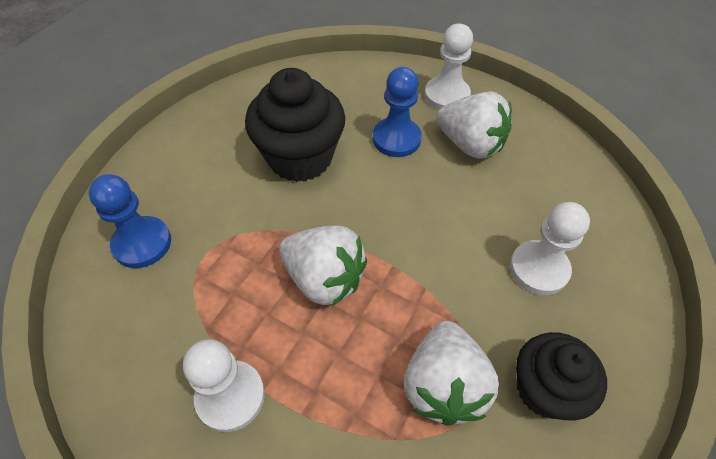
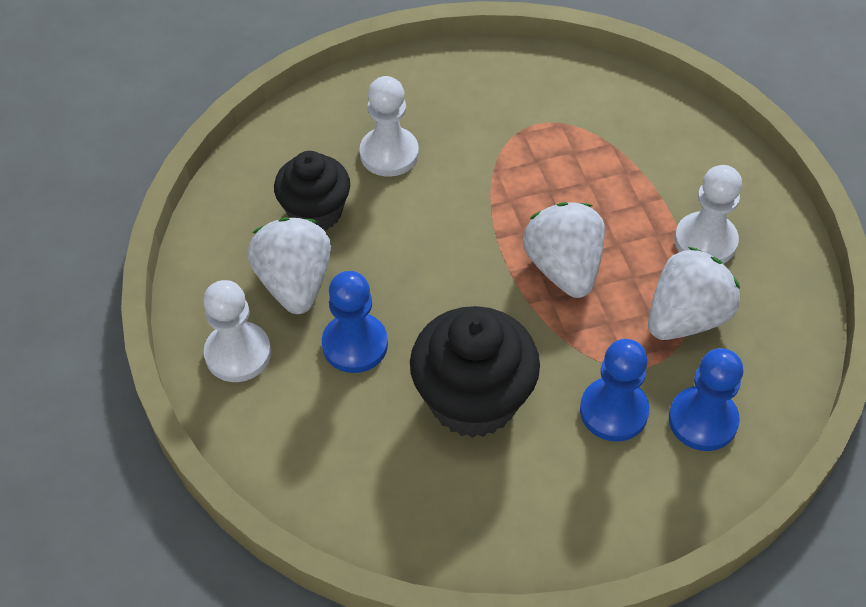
camera: 135 degrees left, 0 degrees up
(208, 208) = (613, 411): none -> blue pawn
(443, 385) = (549, 145): white strawberry -> white strawberry (686, 317)
(545, 389) = (485, 98): black cupcake -> black cupcake (315, 212)

